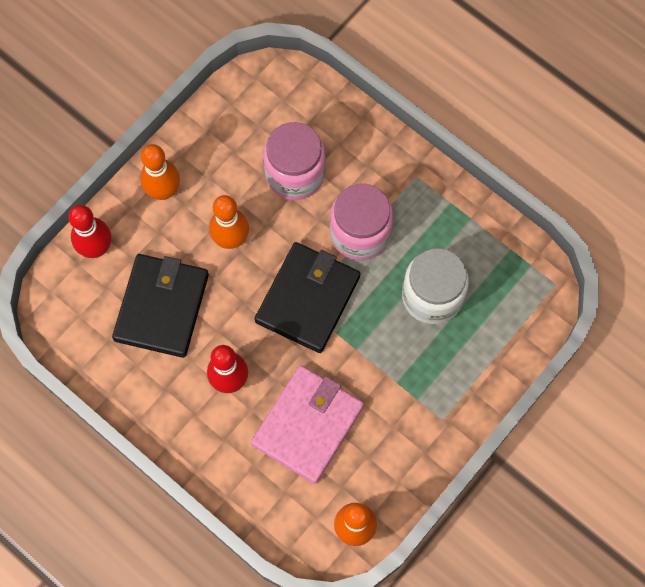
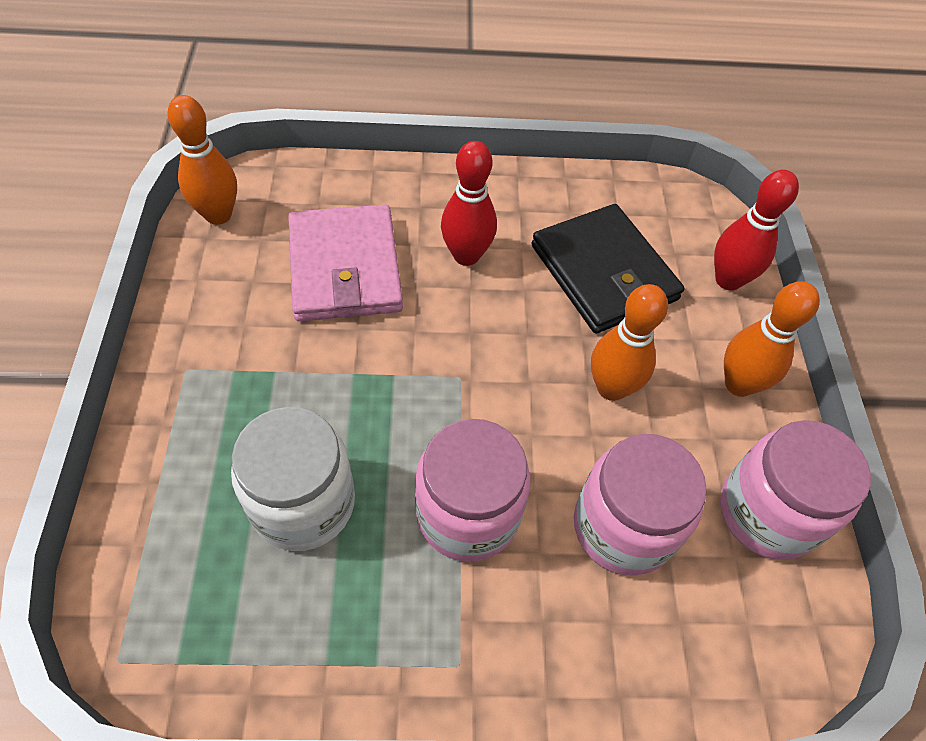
camera: 135 degrees right, 15 degrees down
(223, 129) = (767, 512): none -> pink jar
(308, 299) = (459, 386): black wallet -> none

